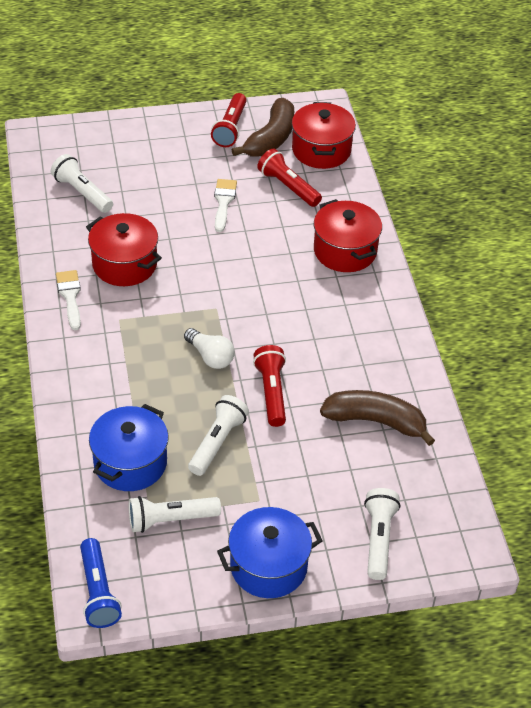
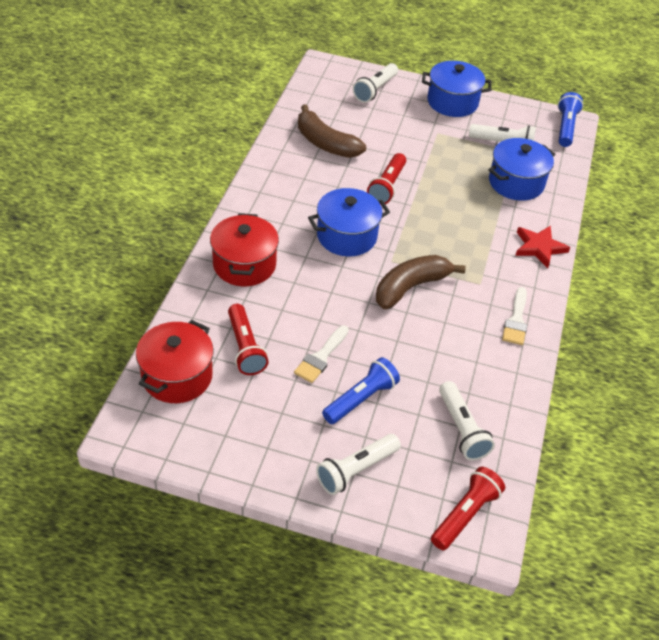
camera: 155 degrees left, 0 degrees up
(73, 385) = (539, 247): none -> red star
(124, 264) = (452, 331): red pot -> none
(172, 184) = (361, 399): none -> blue flashlight
(210, 356) = (419, 227): white light bulb -> none
(217, 442) = (447, 172): white flashlight -> white flashlight (356, 470)
(230, 128) = (252, 447): red flashlight -> red flashlight (465, 515)
(271, 138) = (218, 414): brown banana -> brown banana (410, 287)
(274, 316) = (347, 236): none -> blue pot

